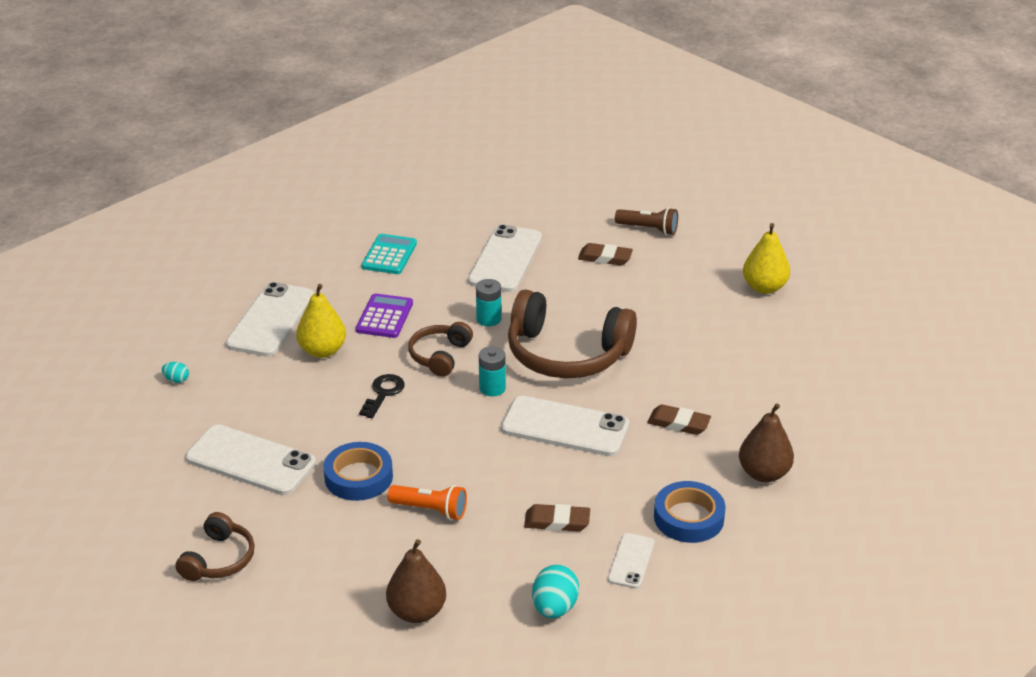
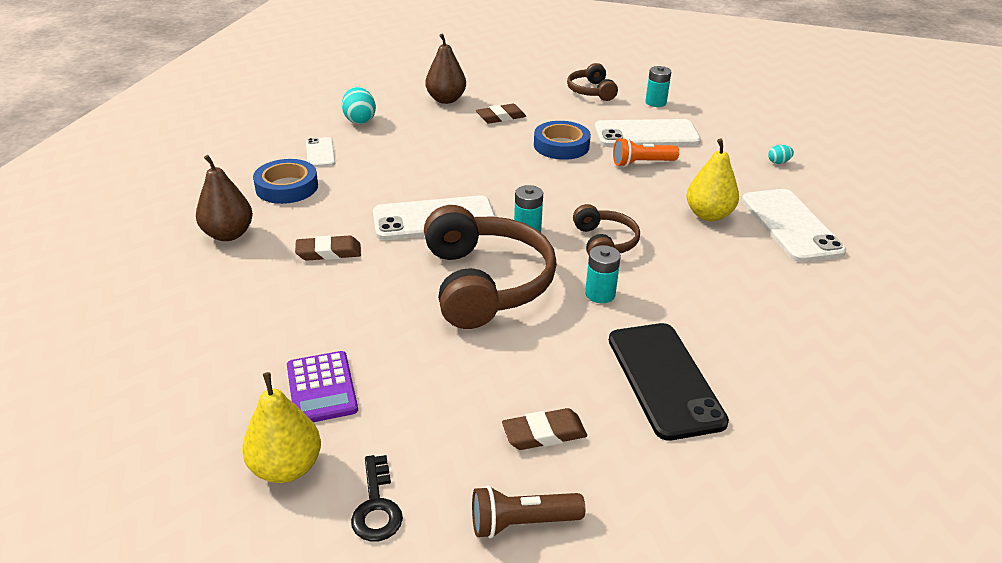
camera: 150 degrees right, 0 degrees up
(171, 508) = (655, 102): none -> turquoise battery
(383, 393) = (613, 199): black key -> black key (376, 506)
(384, 317) = (701, 262): purple calculator -> purple calculator (321, 388)
(389, 255) = (795, 333): turquoise calculator -> none
(430, 510) = (489, 142): orange flashlight -> orange flashlight (642, 163)
(505, 259) = (664, 379): white phone -> black phone
(557, 522) = (391, 159): brown eraser -> brown eraser (501, 117)
(566, 354) = (486, 283): brown headphones -> brown headphones turned 90 degrees clockwise

